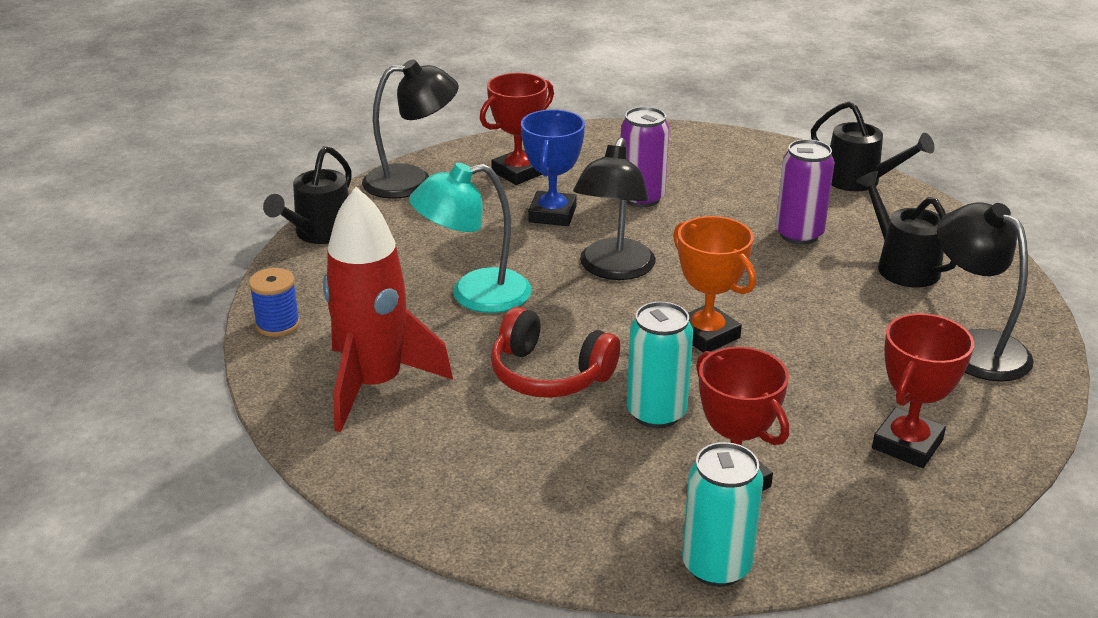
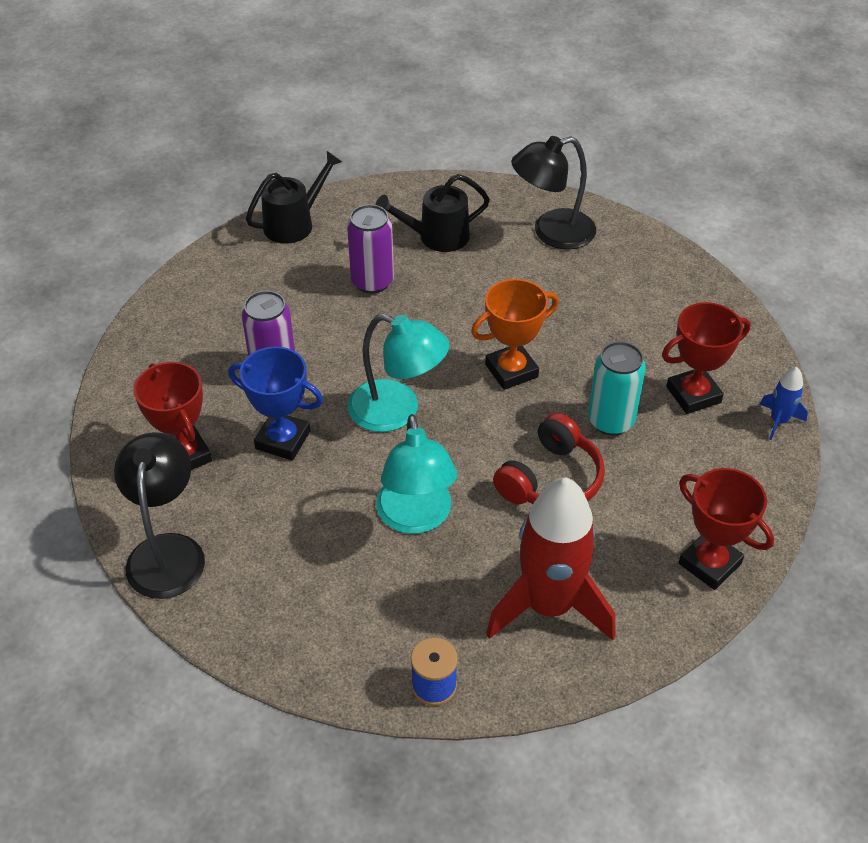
camera: 80 degrees left, 15 degrees up
(319, 234) = (258, 645): black watering can -> none
(613, 269) = (397, 411): black lamp -> turquoise lamp
(716, 566) = (779, 421): turquoise can -> blue rocket
(907, 444) = (659, 297): red trophy -> red trophy (709, 563)

